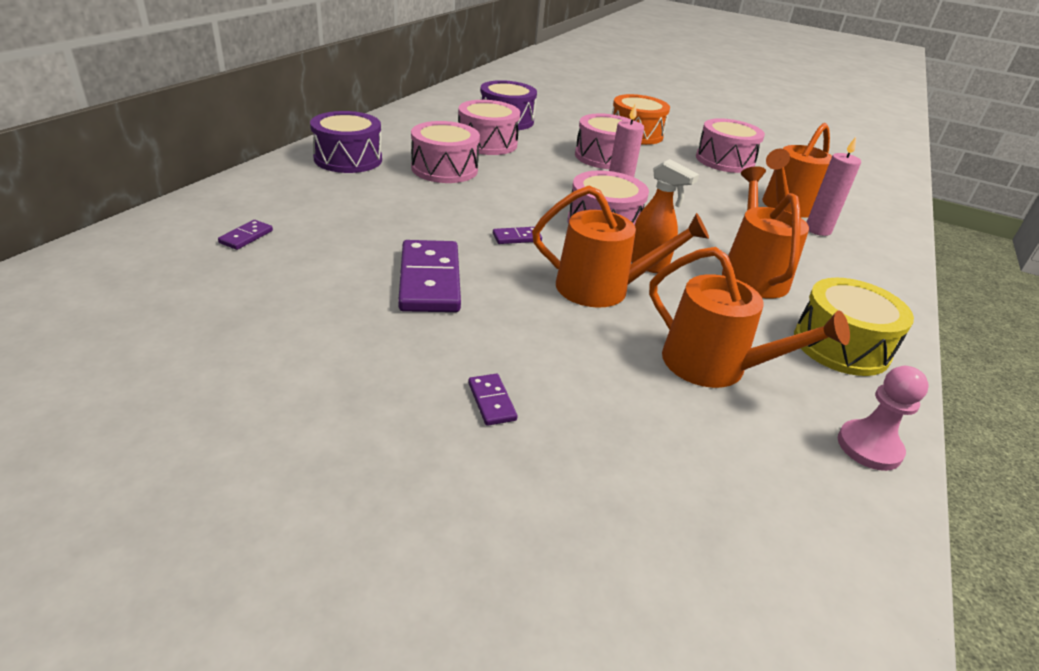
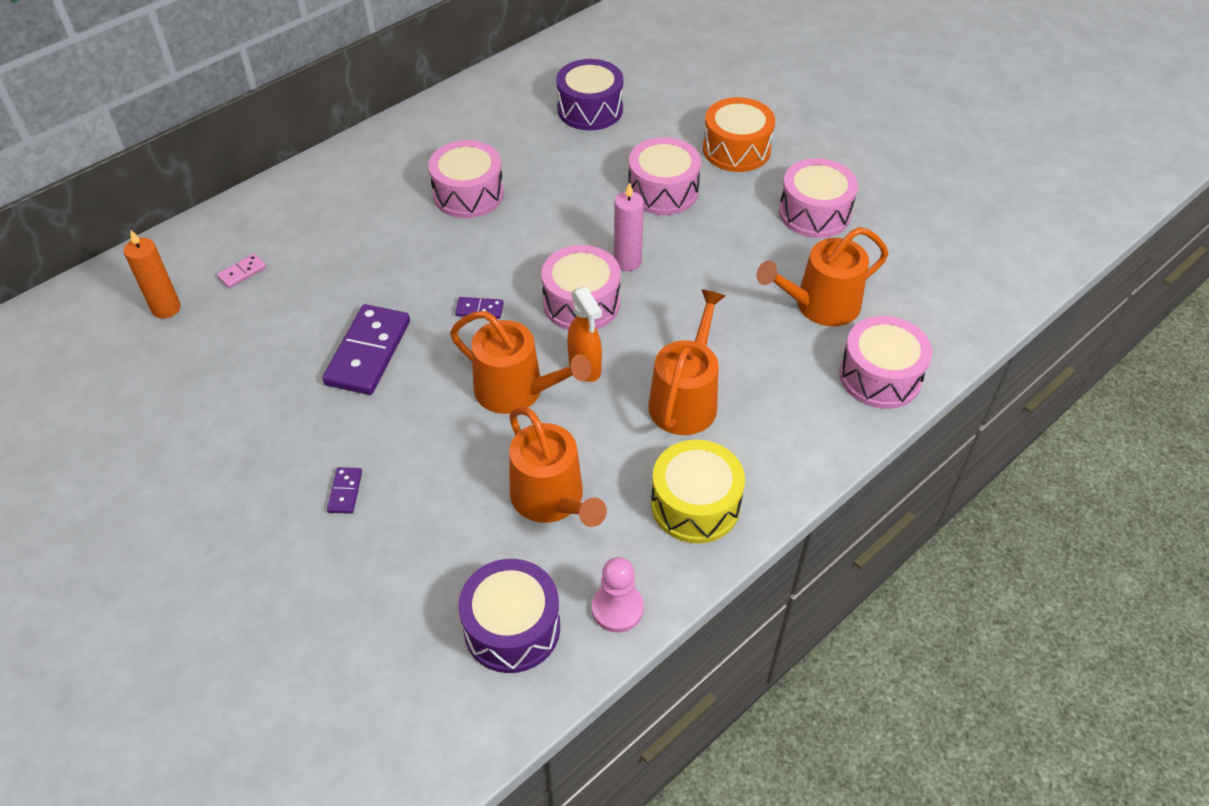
camera: 25 degrees right, 15 degrees up
(165, 273) = (166, 308): none -> orange candle
(246, 237) = (242, 272): purple domino -> pink domino
(348, 159) = (379, 167): purple drum -> purple drum (512, 628)
(487, 143) = (541, 152): pink drum -> pink drum (880, 376)
(818, 230) = (825, 348): pink candle -> none

